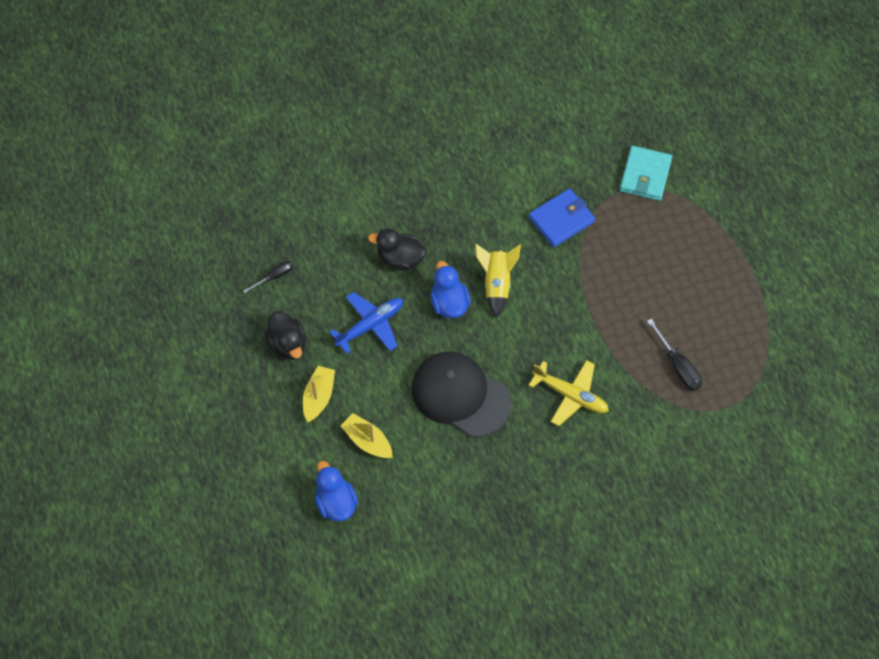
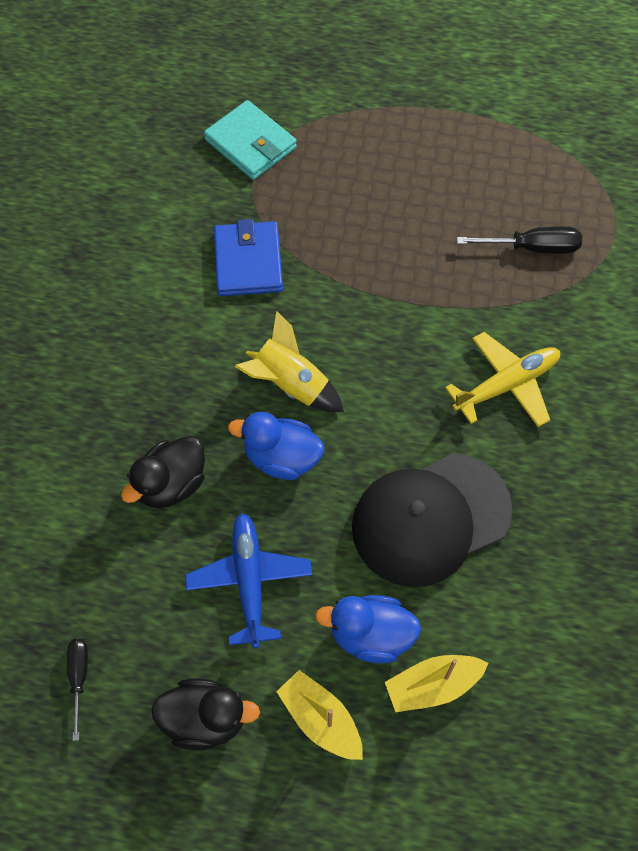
camera: 60 degrees left, 0 degrees up
(335, 502) = (509, 788): blue duck -> blue duck (370, 635)

